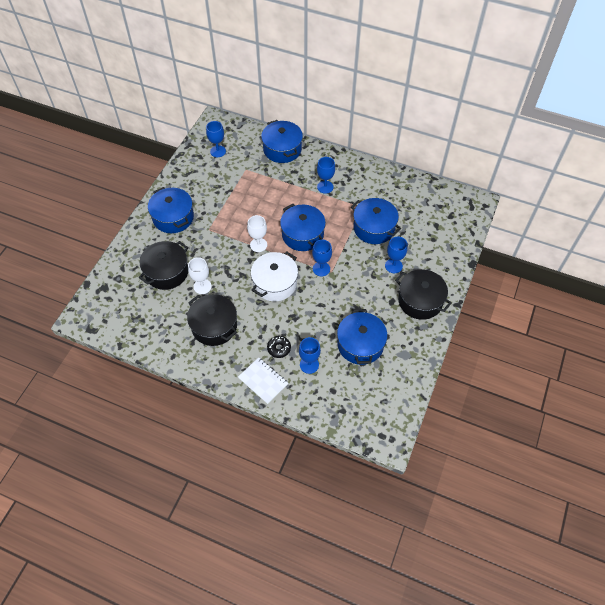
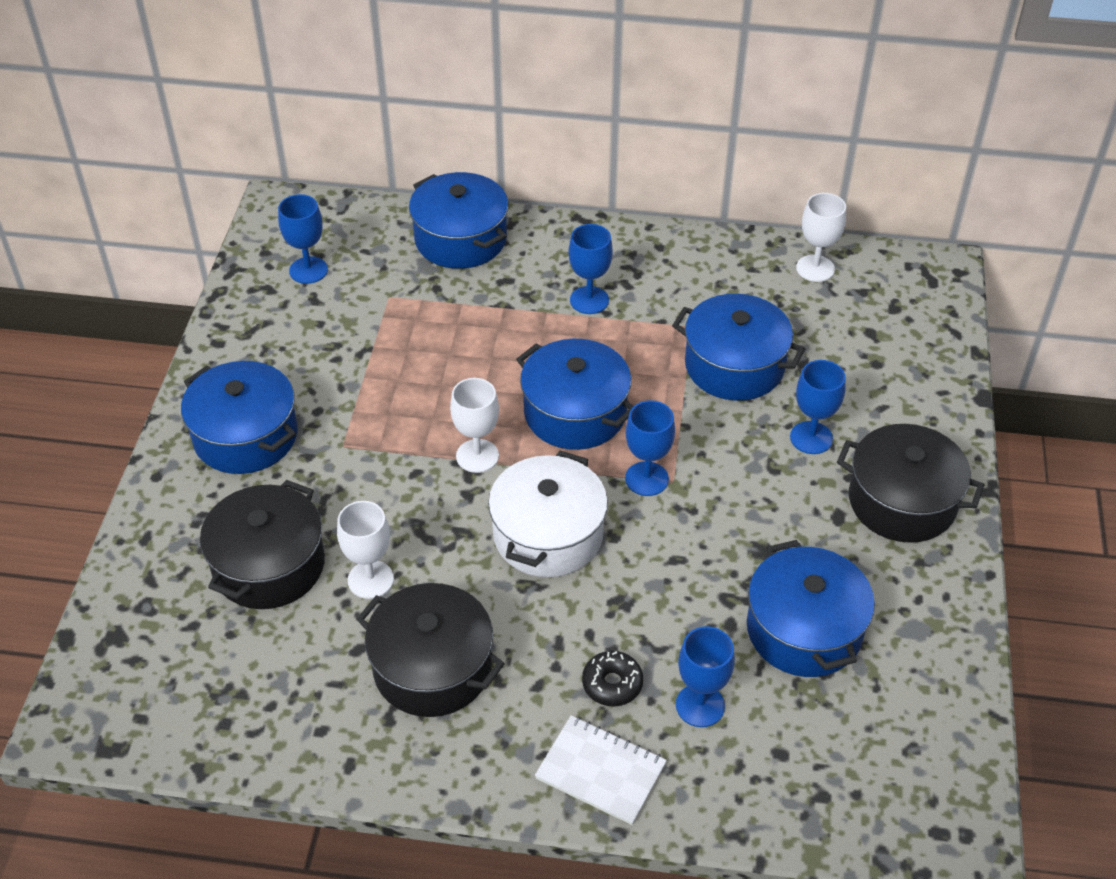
camera: 15 degrees left, 10 degrees down
(424, 191) = (815, 268): none -> white goblet

